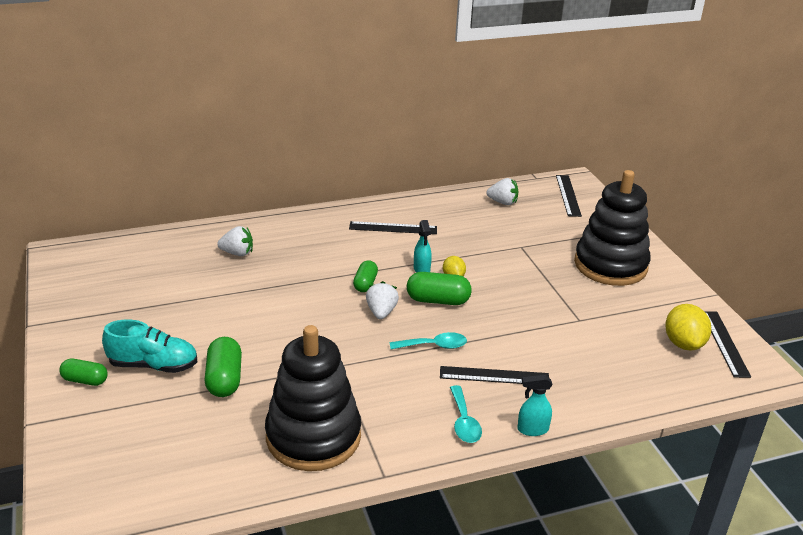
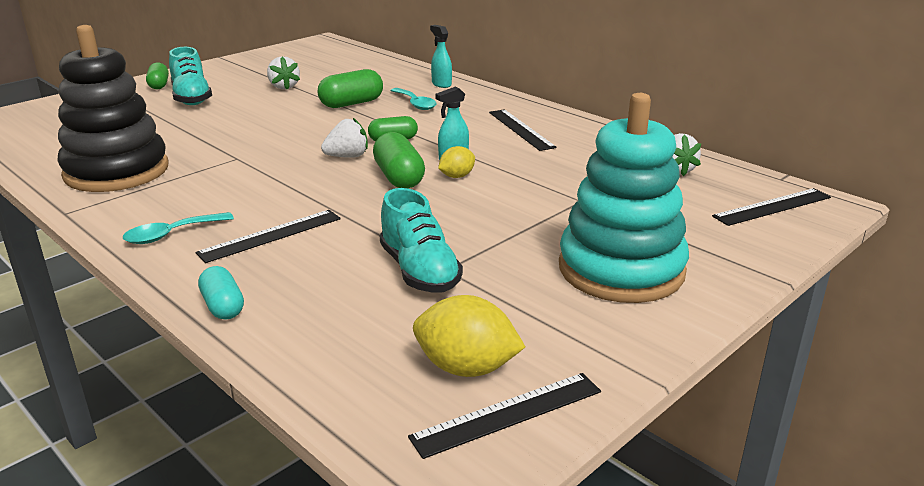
camera: 65 degrees right, 5 degrees down
(224, 379) = (187, 123): green capsule -> green capsule (351, 103)
(237, 253) = (387, 85): white strawberry -> white strawberry (284, 87)
(434, 346) = (306, 192): turquoise spoon -> turquoise spoon (415, 104)
(494, 376) = (270, 235): black ruler -> black ruler turned 75 degrees clockwise
(532, 429) = (175, 277): turquoise spray bottle -> turquoise spray bottle (441, 84)
(577, 329) = (419, 271): none -> turquoise shoe
(582, 414) = (223, 306): none -> turquoise capsule
(610, 265) = (621, 269): black stacking toy -> turquoise stacking toy
(683, 343) = (466, 368): yellow lemon -> yellow lemon turned 45 degrees clockwise

